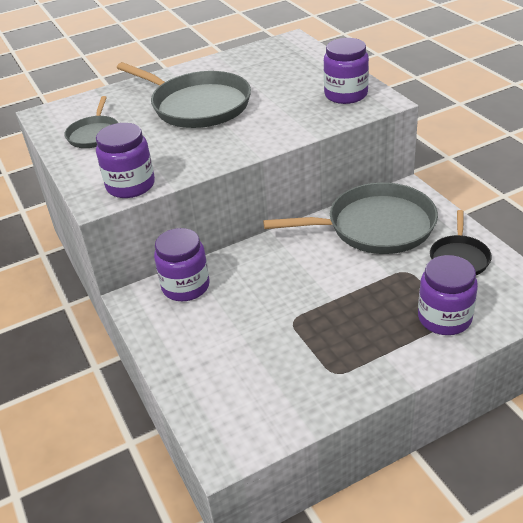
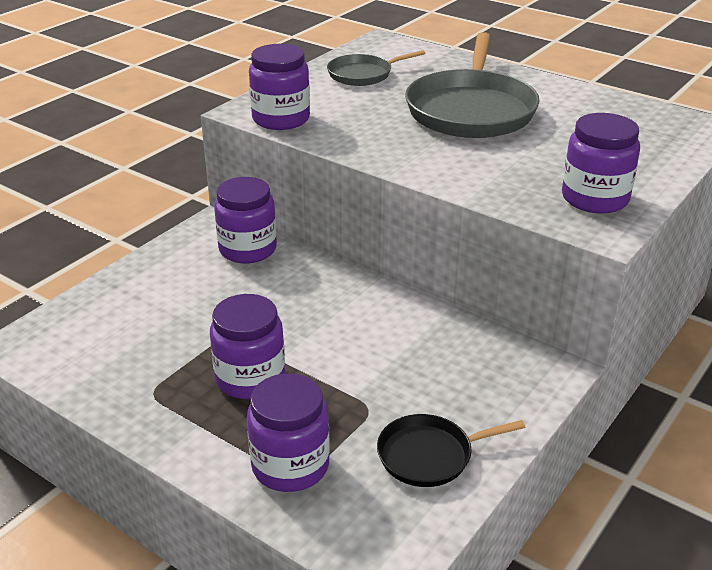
camera: 60 degrees right, 5 degrees down
(347, 318) = (250, 378): none -> purple jar
(375, 226) = (447, 358): grey pan -> none

